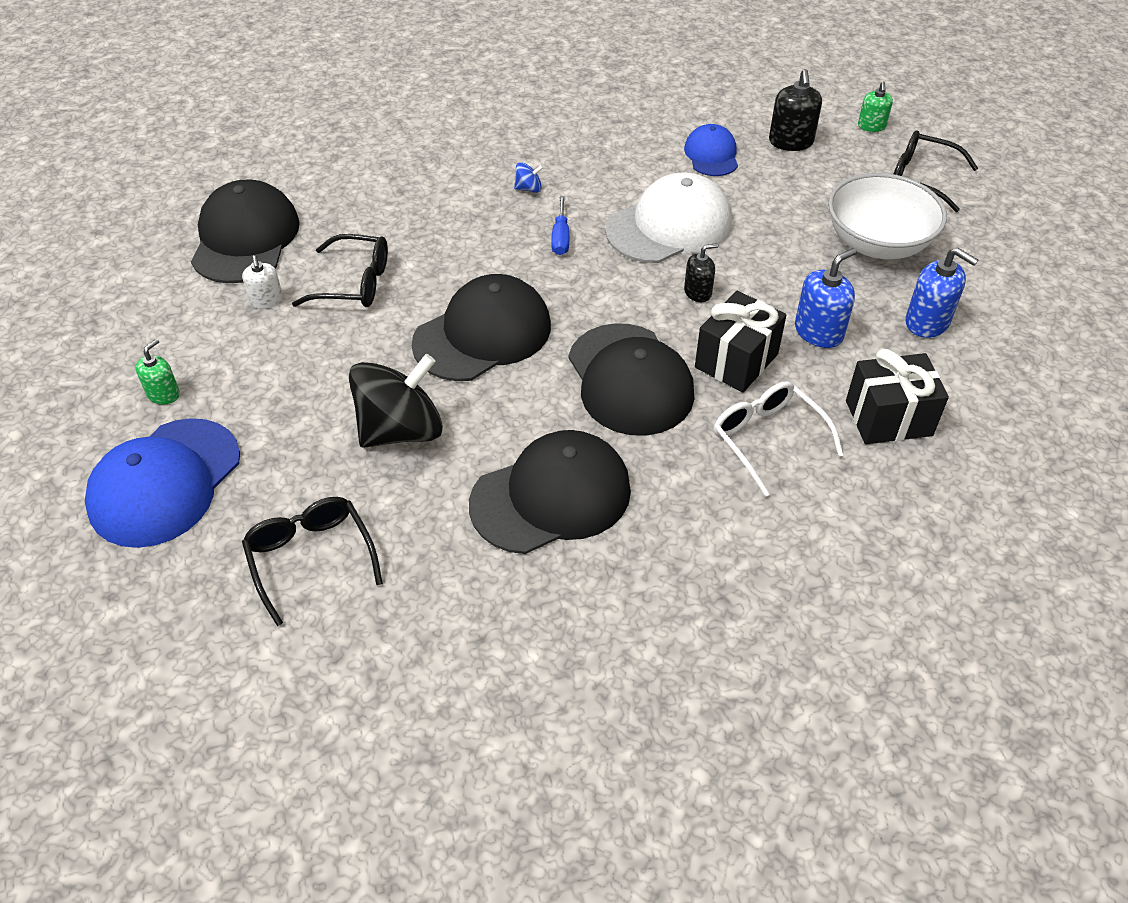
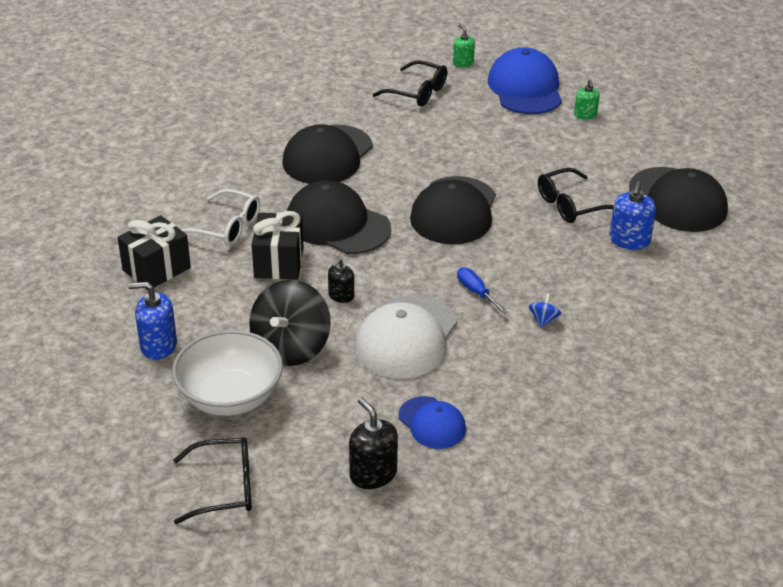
camera: 145 degrees right, 10 degrees down
(266, 300) = (606, 174): white soap dispenser -> none
(401, 430) = (440, 150): black spinning top -> black spinning top (291, 347)
(528, 189) = (543, 320): blue spinning top -> blue spinning top turned 150 degrees clockwise
(818, 332) = (235, 304): blue soap dispenser -> blue soap dispenser (629, 240)
(871, 126) = (308, 535): green soap dispenser -> green soap dispenser (463, 63)

